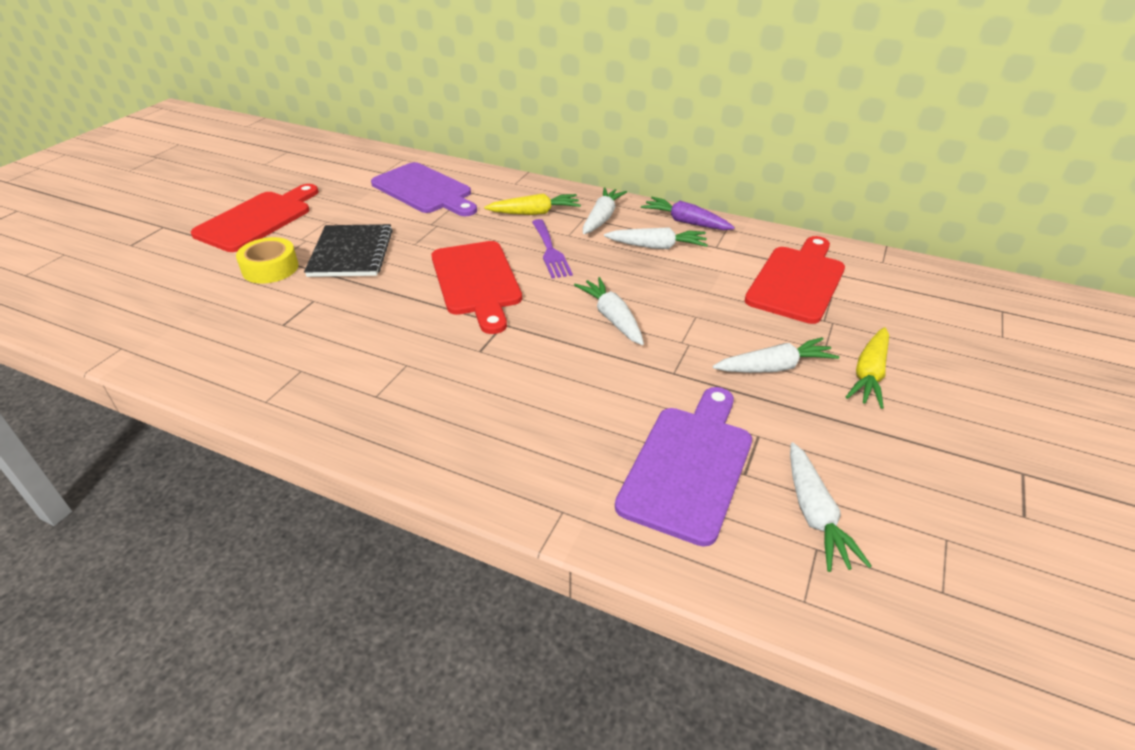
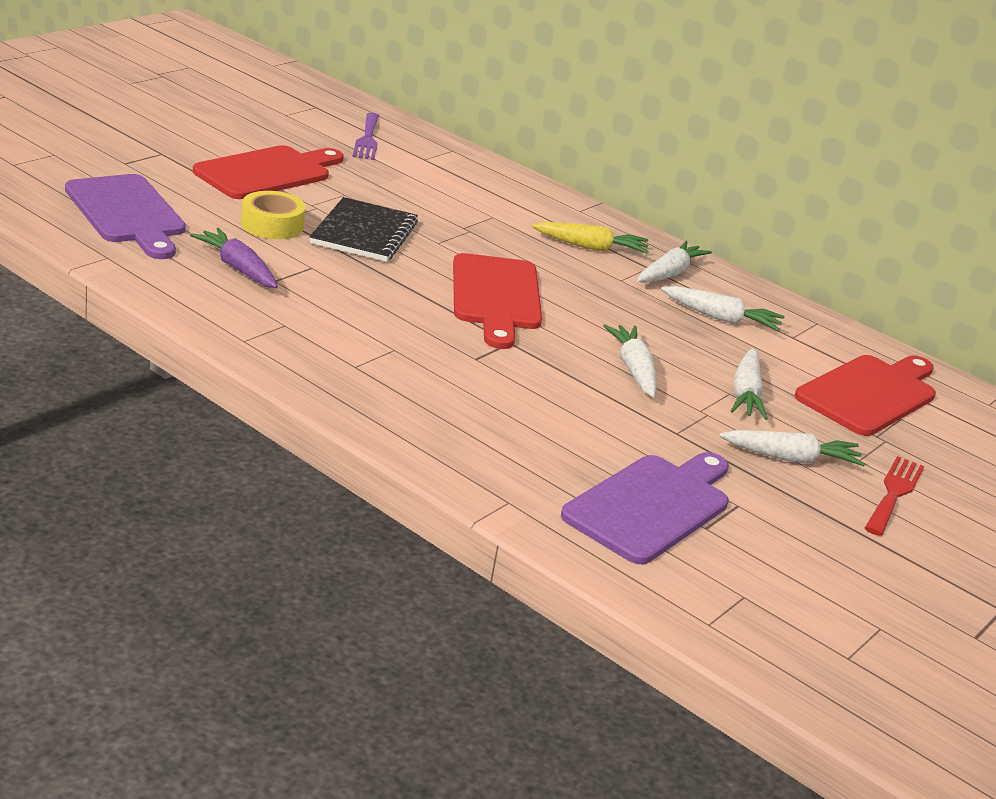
camera: 10 degrees right, 10 degrees down
(424, 190) = (468, 191): purple cutting board -> purple cutting board (127, 213)
(550, 251) = (592, 290): purple fork -> purple fork (367, 139)
(685, 222) = (770, 303): purple carrot -> purple carrot (237, 268)
(815, 515) = (758, 575): white carrot -> white carrot (746, 394)
(869, 375) = (894, 493): yellow carrot -> red fork

